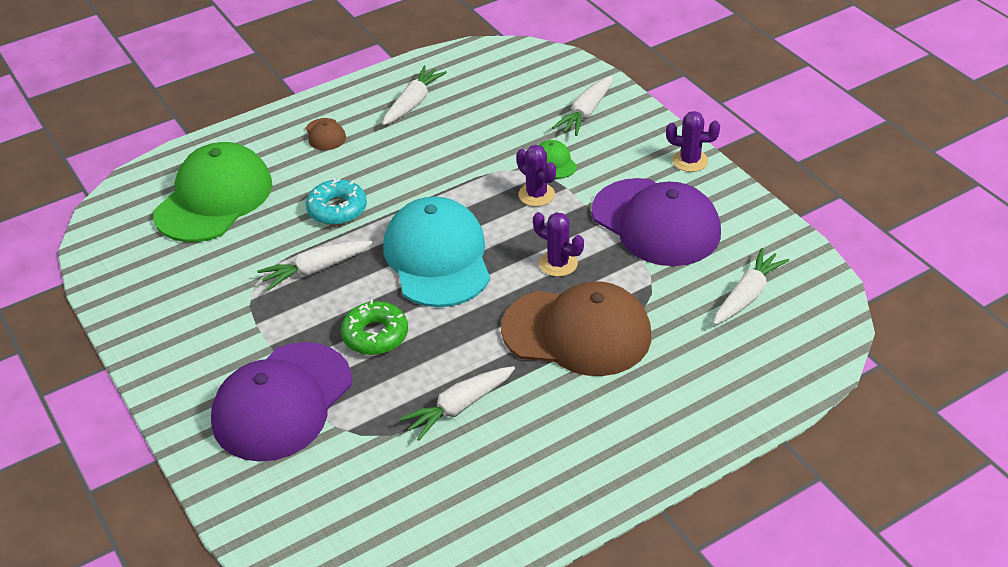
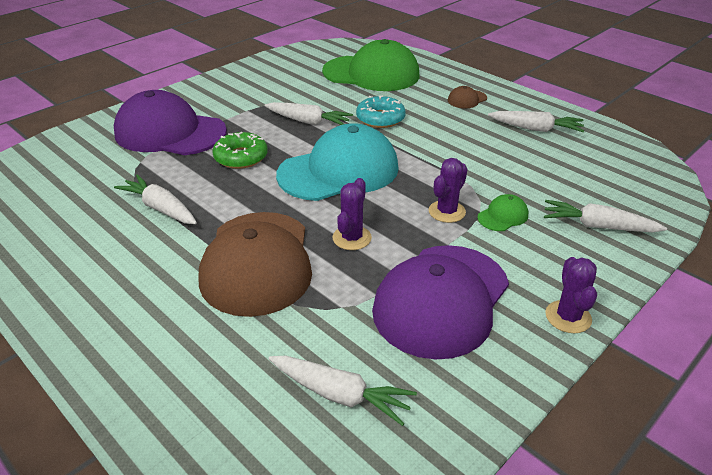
camera: 75 degrees right, 5 degrees down
(315, 270) = (308, 121): white carrot -> white carrot turned 150 degrees clockwise

